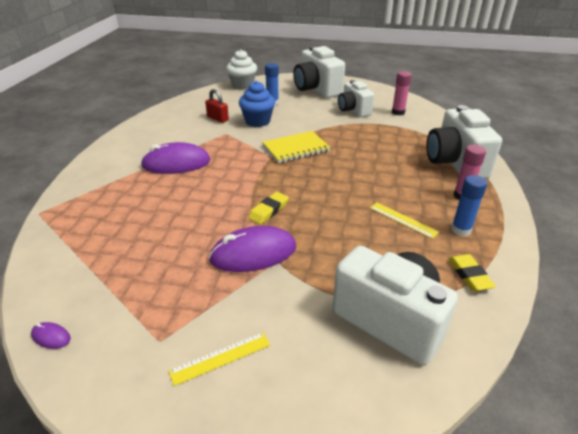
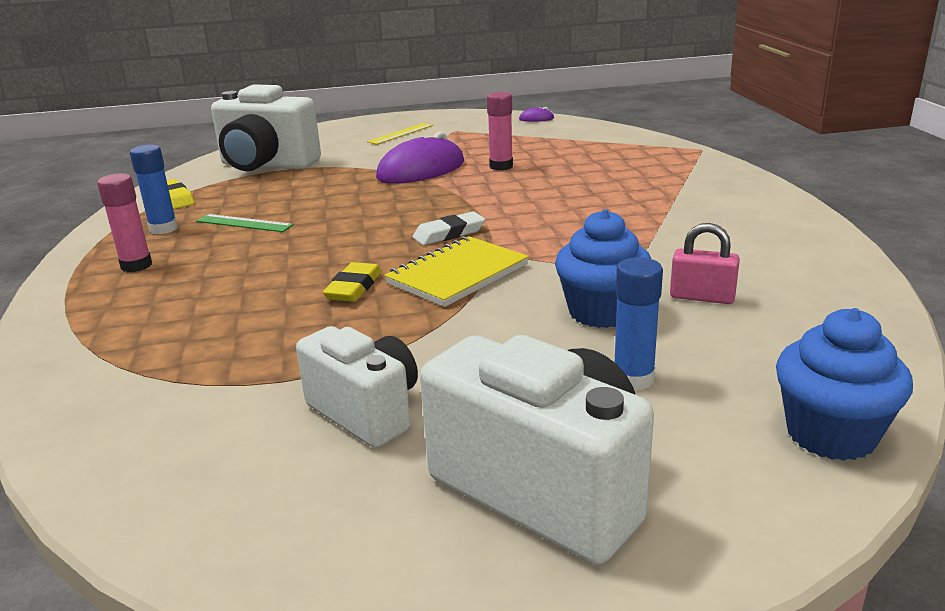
camera: 160 degrees right, 10 degrees down
(176, 163) = (636, 212): purple mouse -> none
(218, 118) = (702, 297): red padlock -> pink padlock
(242, 85) = (831, 434): white cupcake -> blue cupcake
(268, 210) = (434, 198): yellow eraser -> yellow eraser (354, 287)
(282, 174) = (449, 234): none -> white eraser
(398, 112) = (217, 440): pink glue stick -> pink glue stick (501, 166)
(403, 219) = (244, 223): yellow ruler -> green ruler
(455, 163) = (115, 316): white camera -> none

